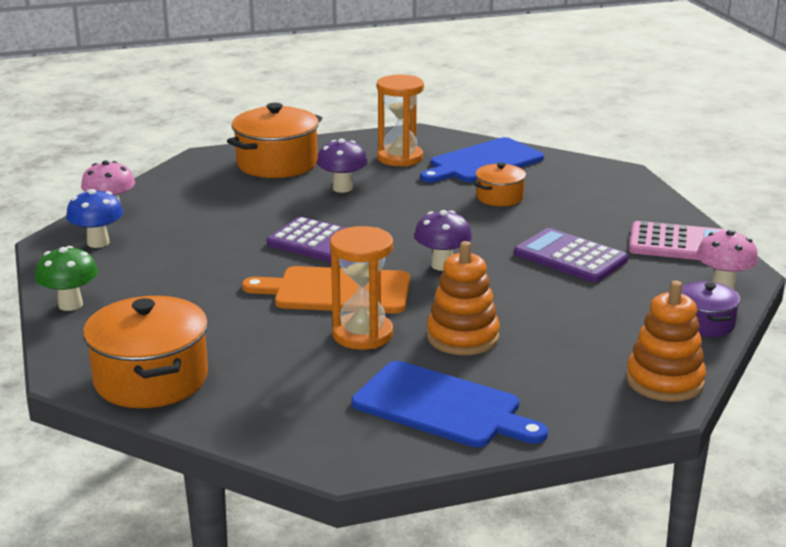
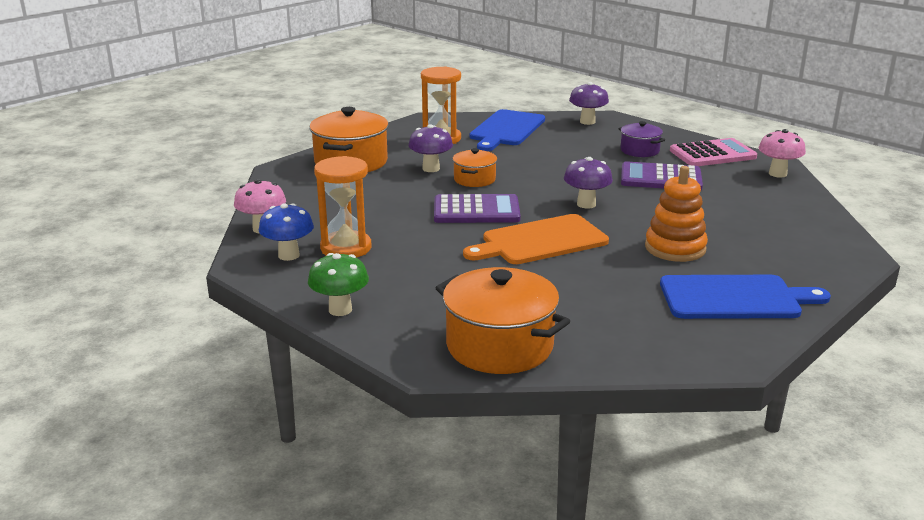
camera: 30 degrees left, 0 degrees up
(362, 334) = (606, 266): orange hourglass -> orange hourglass (346, 248)
(499, 197) = (554, 150): orange pot -> orange pot (474, 179)
(588, 172) = (587, 122): none -> purple mushroom
(664, 381) = (836, 240): orange stacking toy -> none
(705, 324) = (803, 199): purple pot -> purple pot (639, 150)

